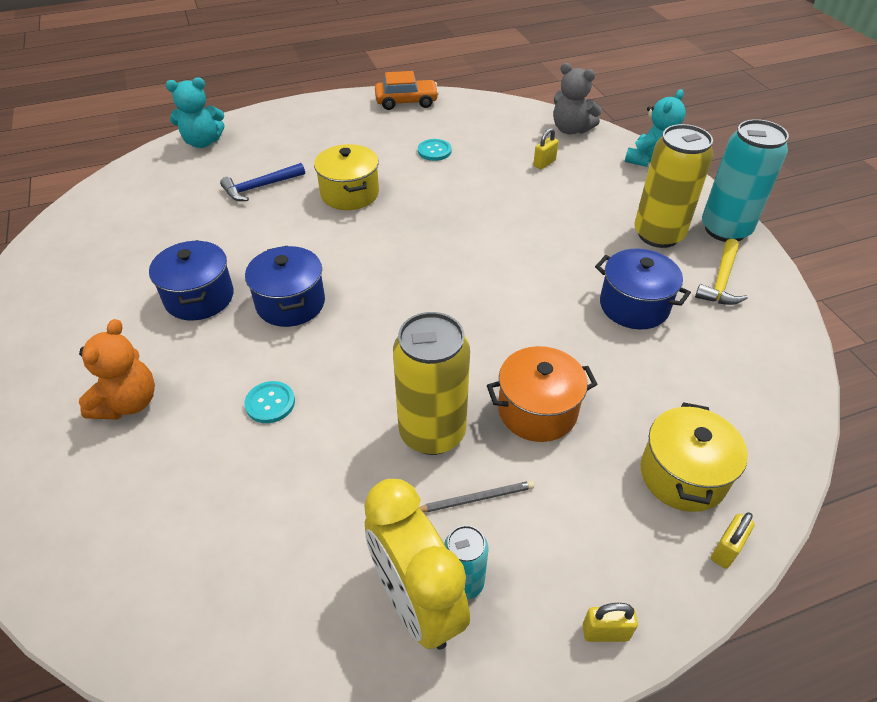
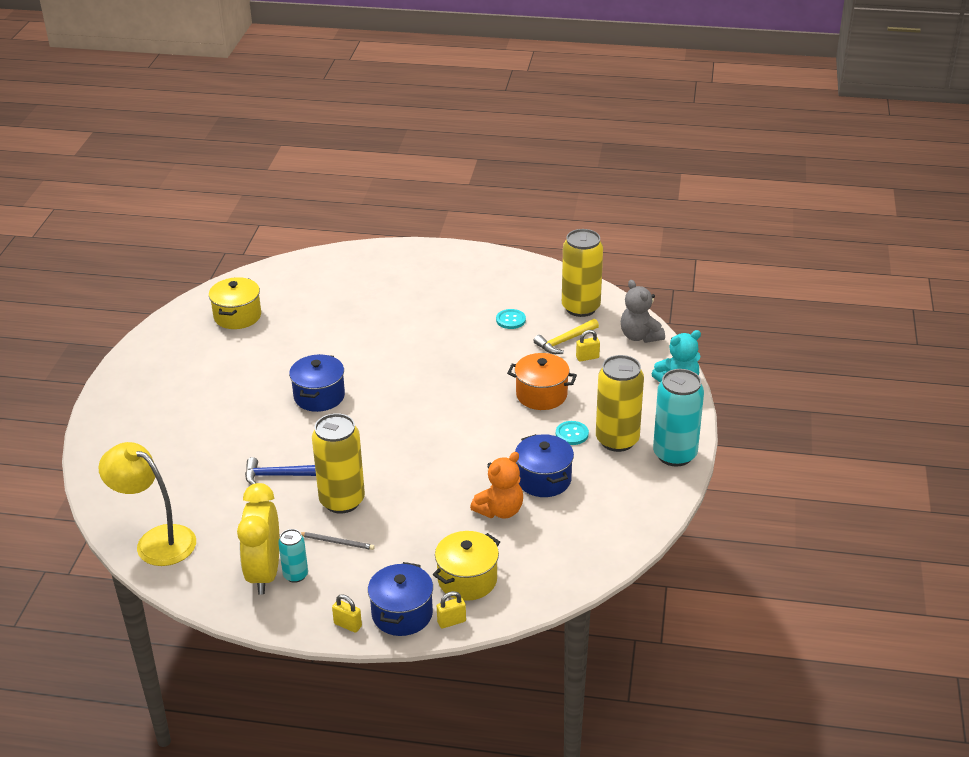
camera: 30 degrees right, 10 degrees down
(128, 403) = (187, 420): orange teddy bear -> orange teddy bear (500, 510)
(199, 297) = (267, 373): blue pot -> blue pot (402, 614)
(203, 142) = (346, 259): turquoise teddy bear -> none
(203, 630) = (156, 541): none -> yellow lamp
(260, 187) = (360, 308): blue hammer -> blue hammer (278, 475)
(270, 403) = (263, 450): turquoise button -> turquoise button (572, 434)
(349, 194) = (418, 334): yellow pot -> yellow pot (237, 316)
(406, 102) = (527, 270): orange car -> none
(490, 120) = (580, 308): none -> yellow can
(537, 410) = (415, 514): orange pot -> orange pot (541, 395)
(721, 281) = (627, 487): yellow hammer -> yellow hammer (565, 341)

